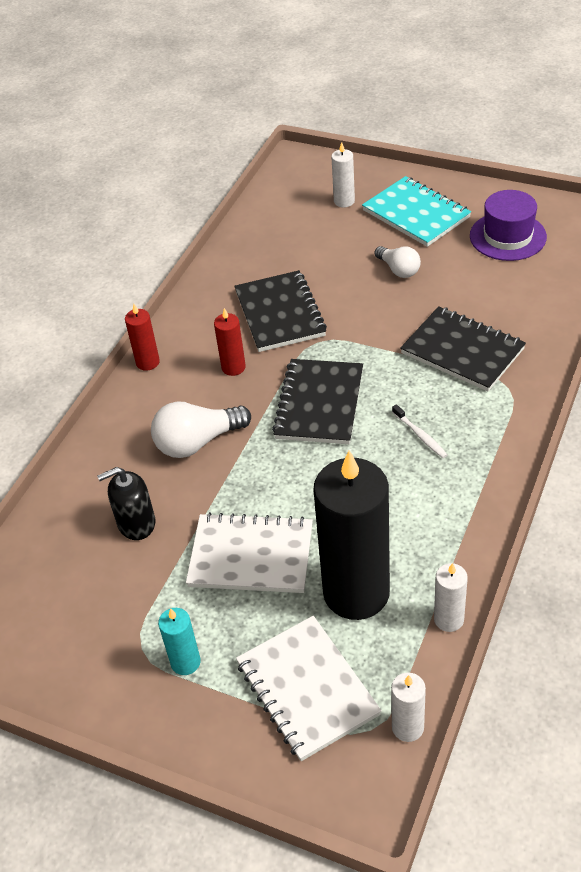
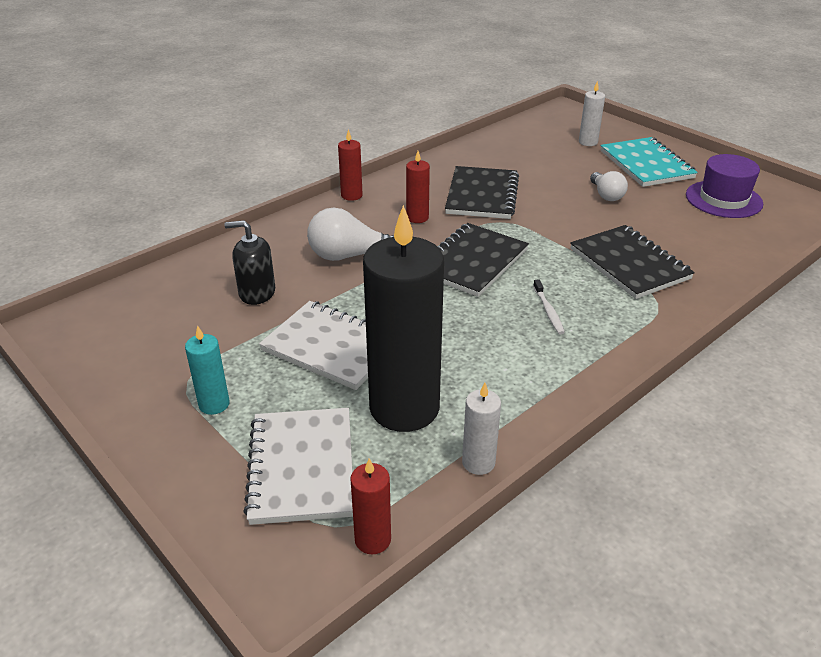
camera: 20 degrees right, 10 degrees down
(407, 727) = (372, 539): white candle -> red candle

